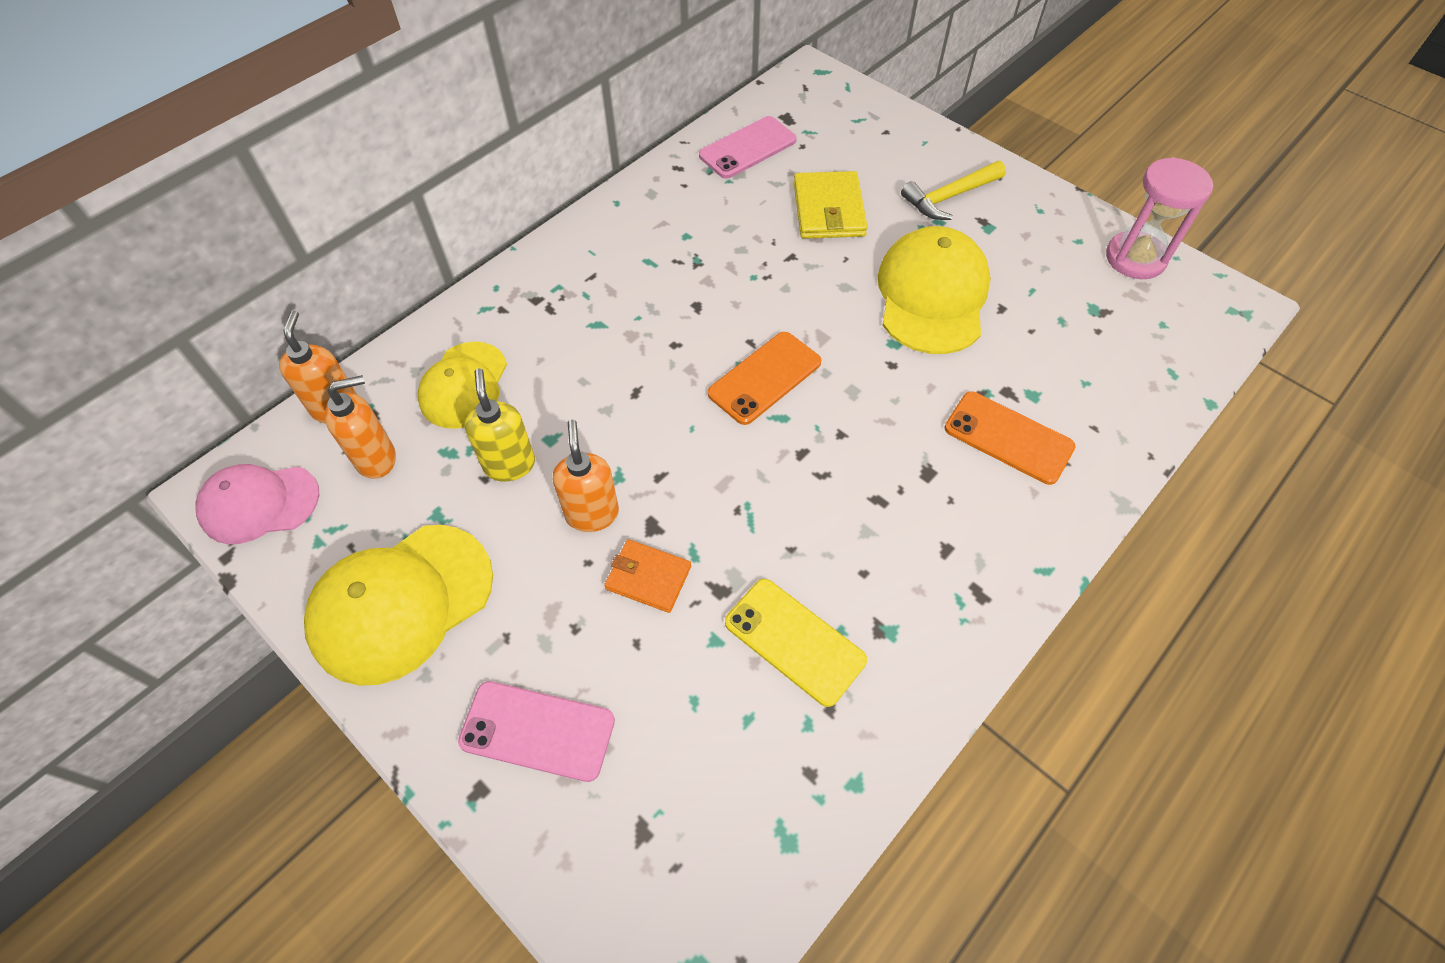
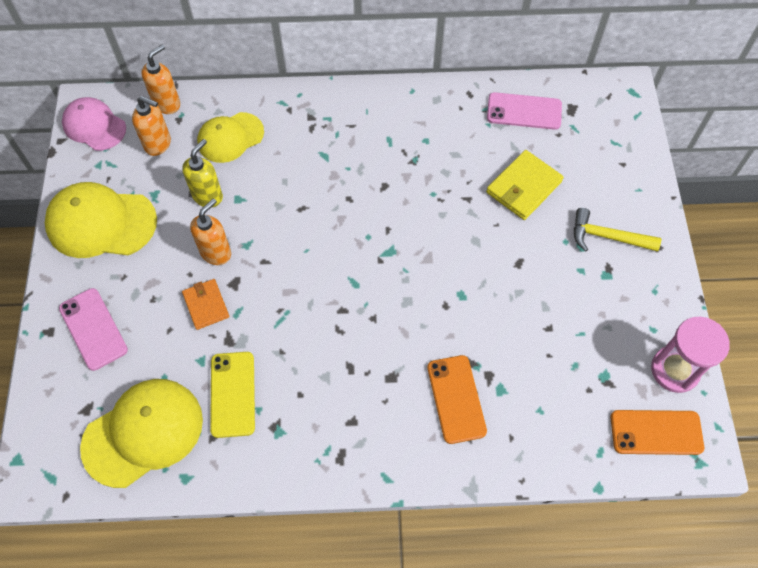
camera: 45 degrees right, 5 degrees up
(765, 378) = (371, 255): orange phone -> orange phone (656, 432)
(932, 295) = (518, 286): yellow cap -> yellow cap (143, 433)

